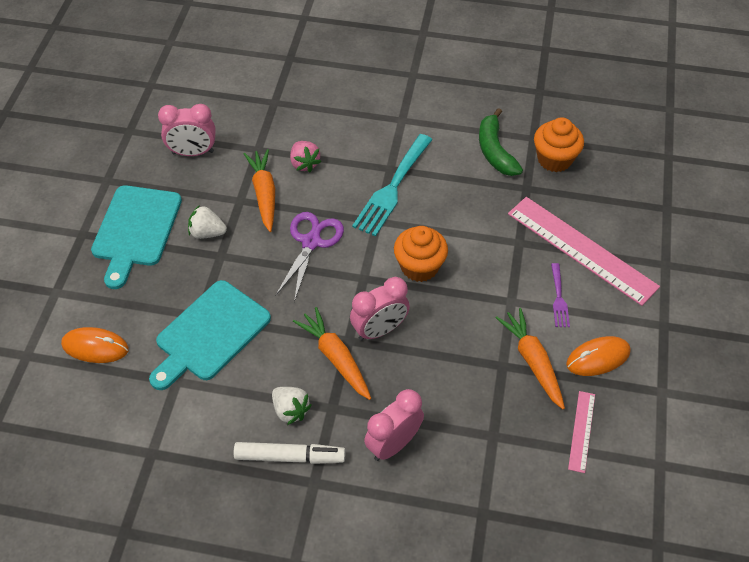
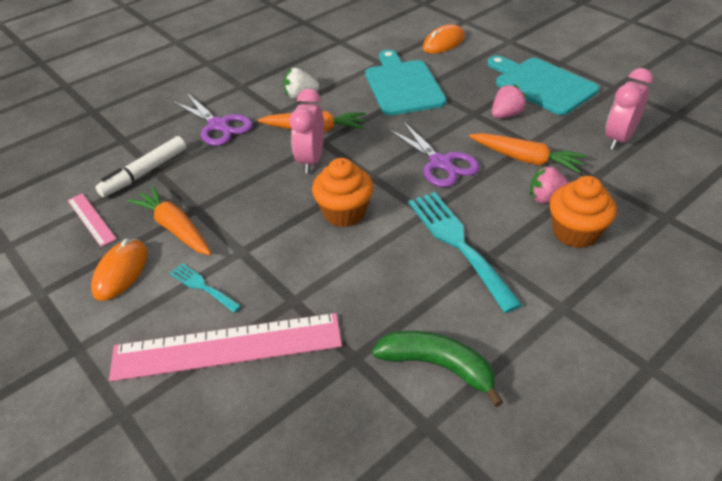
camera: 130 degrees right, 10 degrees down
(207, 233) = (506, 115): white strawberry -> pink strawberry
(289, 457) = (269, 83): white marker -> white marker (145, 172)
(393, 444) = (218, 125): pink clock -> purple scissors
(532, 361) = (175, 228): orange carrot -> orange carrot turned 150 degrees counterclockwise
(554, 159) = (370, 422): orange cupcake -> orange cupcake (575, 232)
(559, 298) = (202, 286): purple fork -> turquoise fork

